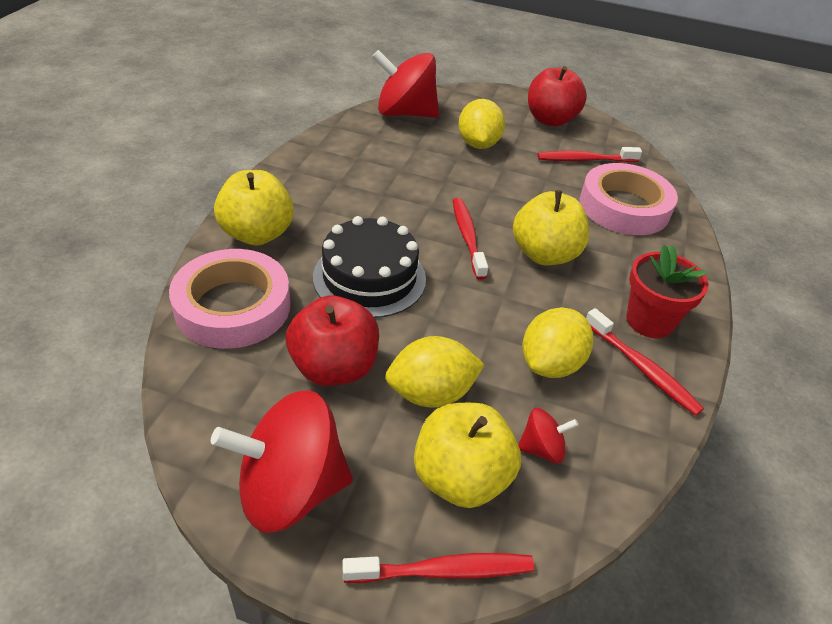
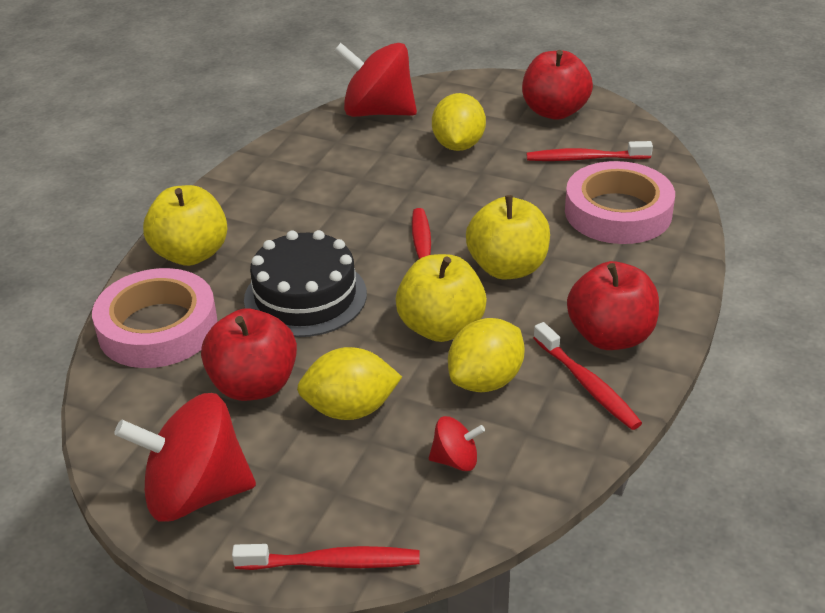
camera: 10 degrees right, 5 degrees down
(461, 478) = (365, 485): yellow apple -> yellow apple (441, 327)
(649, 321) = (610, 336): red flower pot -> red apple

